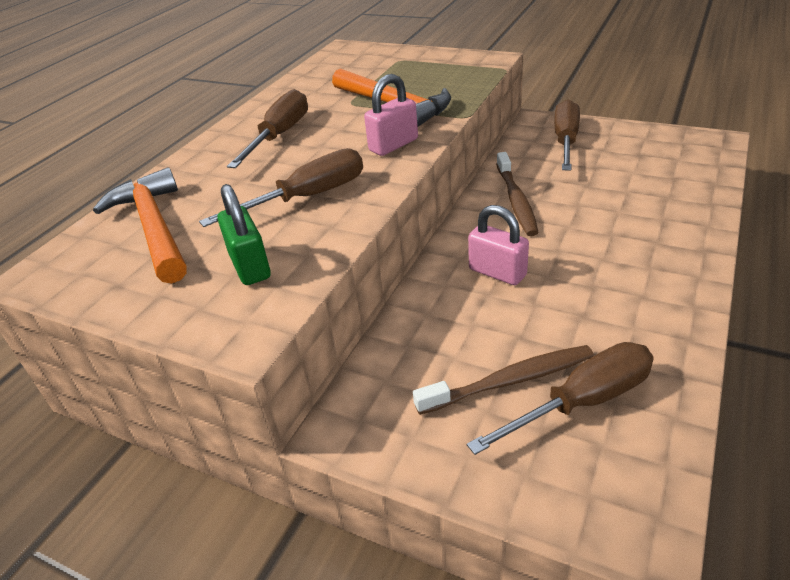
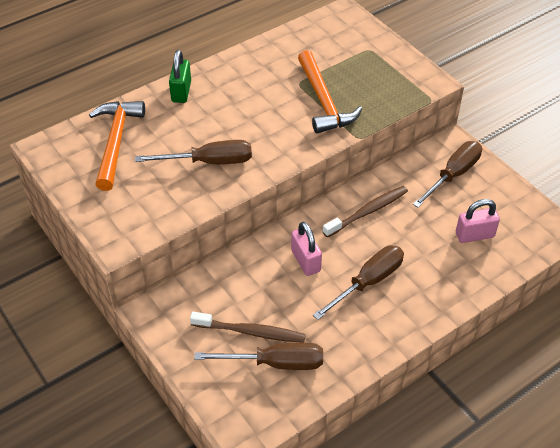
camera: 25 degrees right, 10 degrees up
(250, 266) = (146, 199): green padlock -> green padlock (181, 92)
(279, 135) = (232, 95): brown screwdriver -> brown screwdriver (368, 282)
(393, 145) = (291, 142): pink padlock -> pink padlock (474, 235)
(516, 200) = (368, 211): brown toothbrush -> brown toothbrush turned 150 degrees counterclockwise

